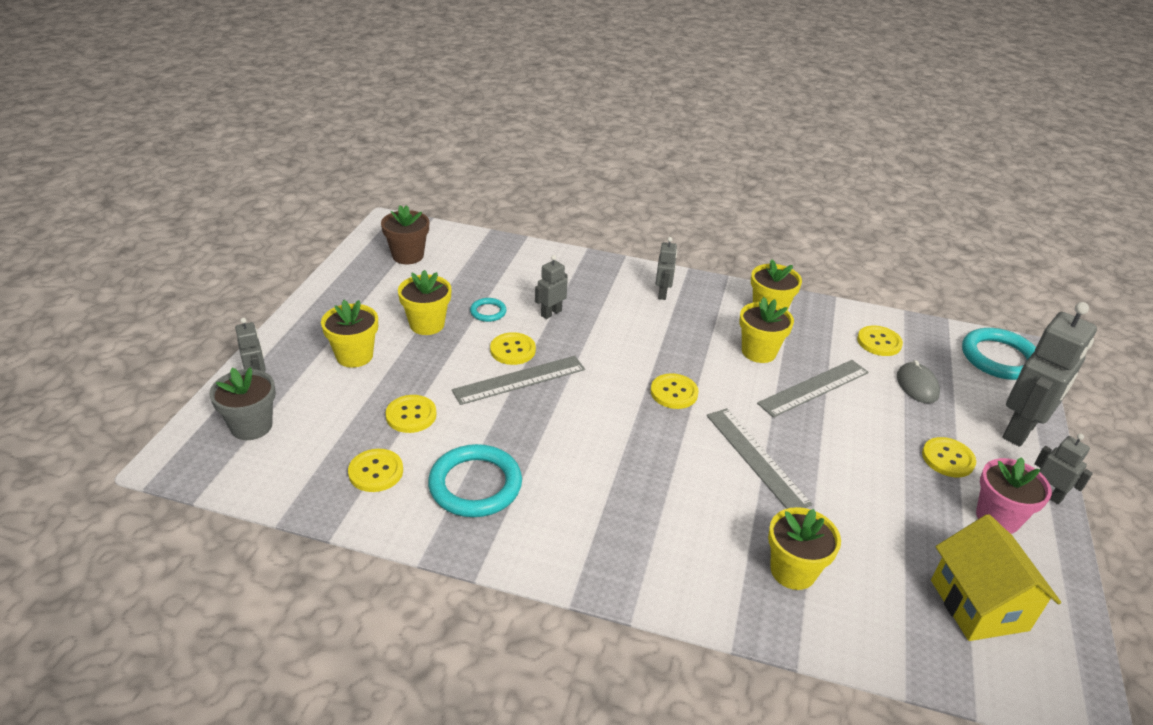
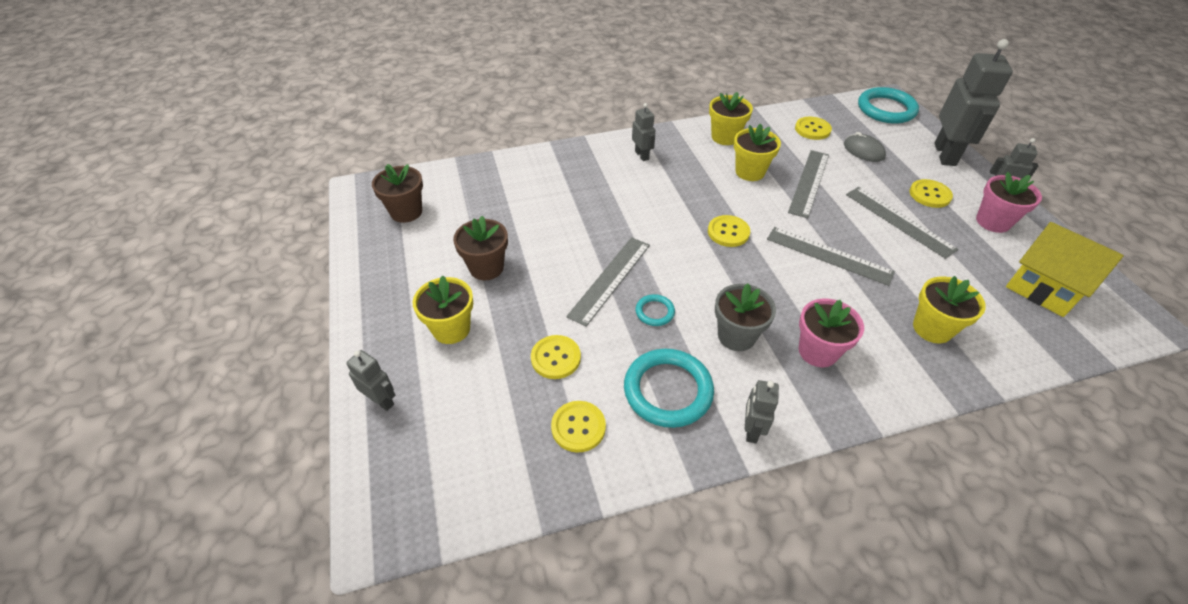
camera: 30 degrees left, 10 degrees up
(251, 426) = (422, 450): grey flower pot -> grey flower pot (736, 336)
(427, 324) = (486, 268): yellow flower pot -> brown flower pot
(488, 312) = (526, 232): turquoise ring -> turquoise ring (654, 312)
(512, 350) = (579, 256): yellow button -> none
(551, 313) = (577, 209): grey robot -> grey robot (751, 430)
(647, 527) = (817, 351): none -> pink flower pot
(877, 465) = (899, 221): none -> grey ruler

